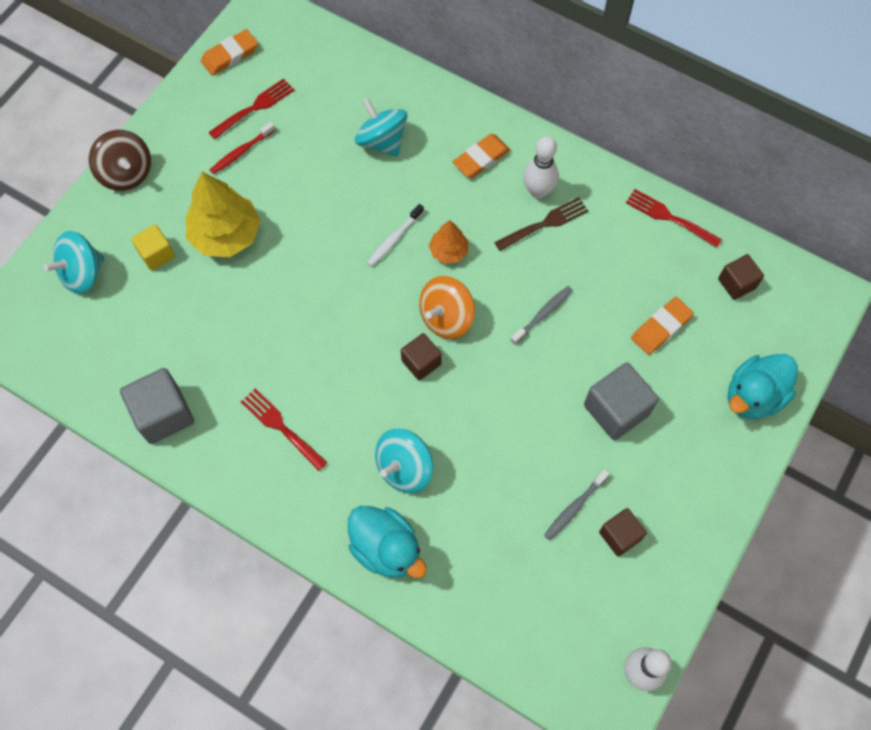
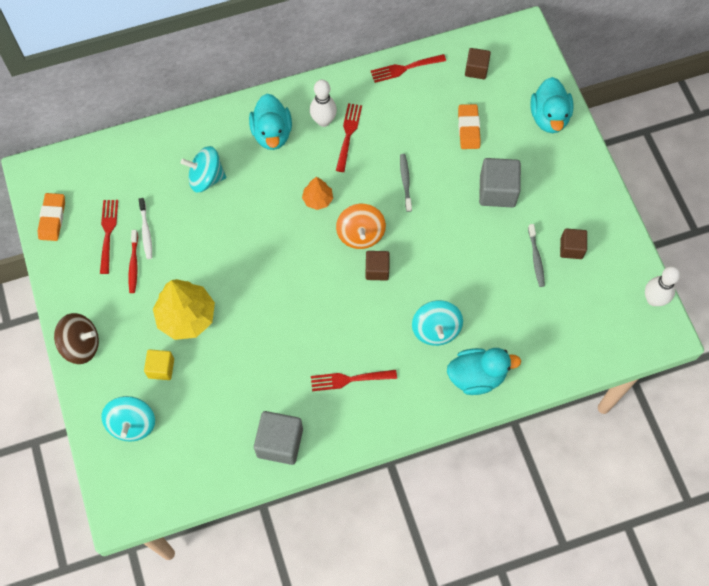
camera: 50 degrees left, 0 degrees up
(394, 239) = (281, 223): white toothbrush -> white toothbrush (146, 231)
(481, 158) = (272, 133): orange eraser -> turquoise duck
(545, 223) = (348, 134): brown fork -> red fork

